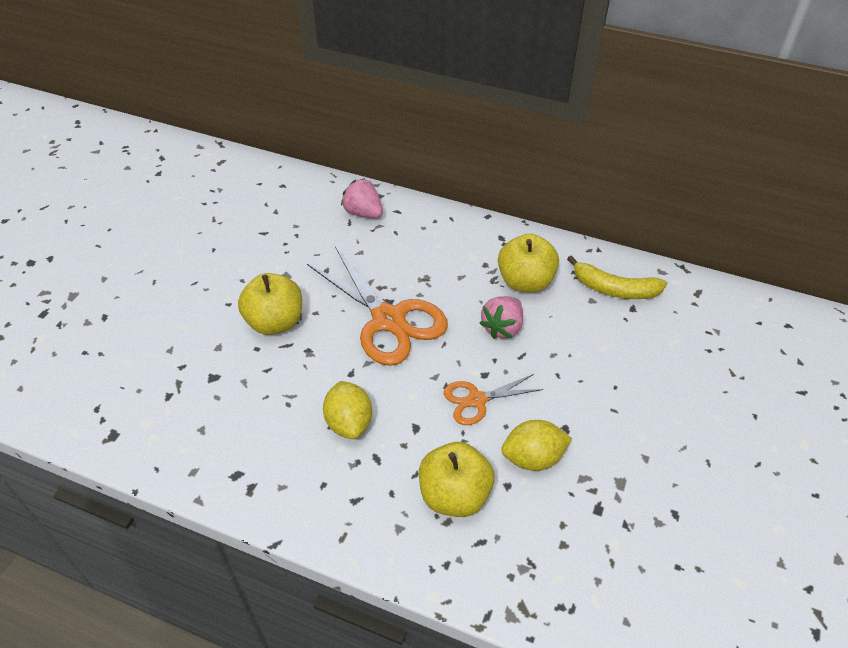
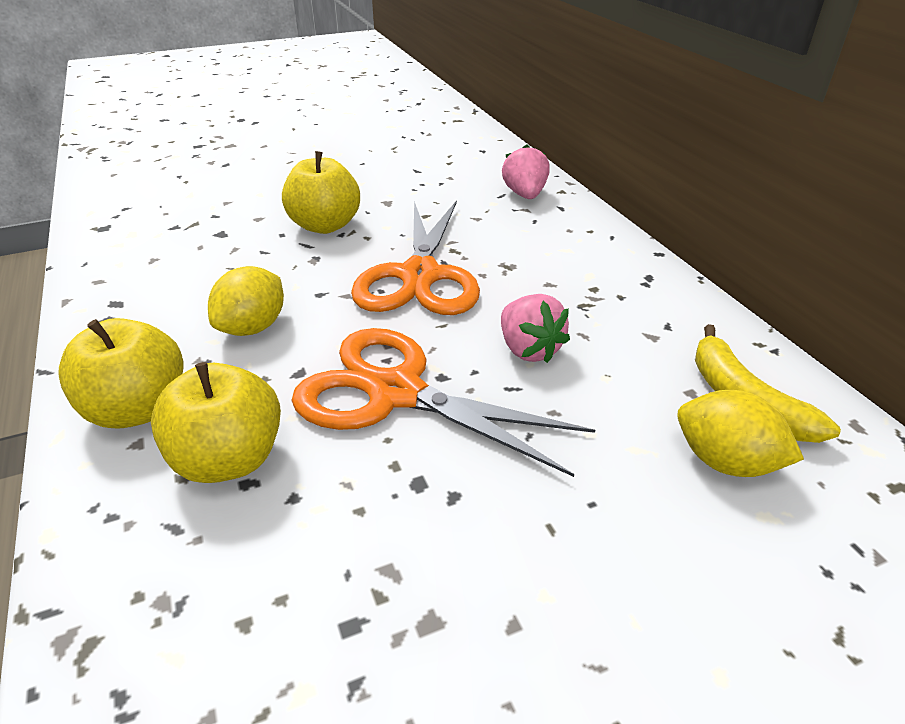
camera: 45 degrees right, 10 degrees down
(477, 400) = (396, 393): orange scissors -> orange scissors, size x1.87
(502, 327) = (529, 349): pink strawberry -> pink strawberry turned 105 degrees counterclockwise
(525, 282) = (621, 326): yellow apple -> yellow apple (138, 409)
(533, 458) = (365, 494): yellow lemon -> yellow lemon (725, 461)

